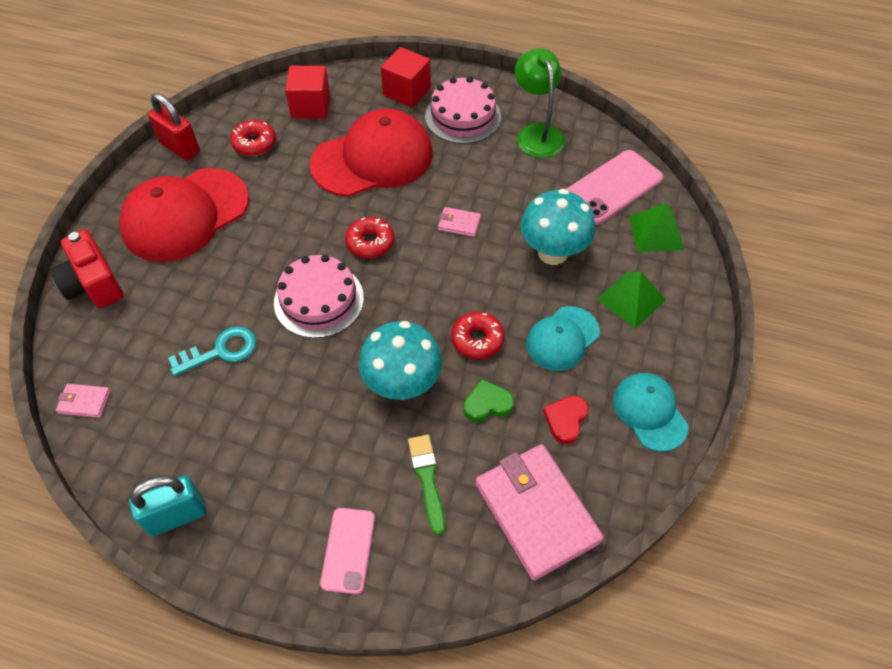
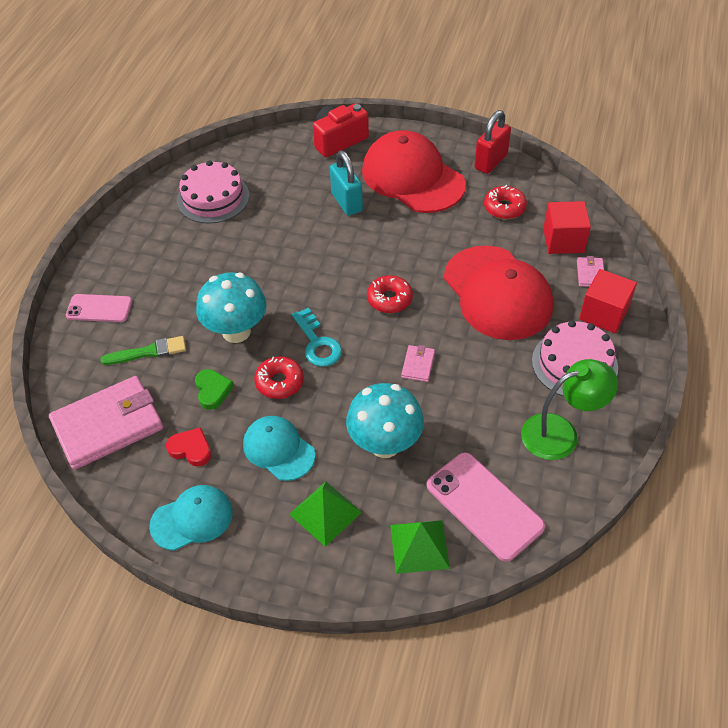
camera: 90 degrees right, 5 degrees down
(84, 402) = (235, 156): pink wallet -> pink wallet (590, 274)
(177, 515) = (141, 216): turquoise padlock -> turquoise padlock (347, 202)
(221, 351) = (275, 218): turquoise key -> turquoise key (317, 343)
(319, 300) = (324, 270): pink cake -> pink cake (213, 198)

